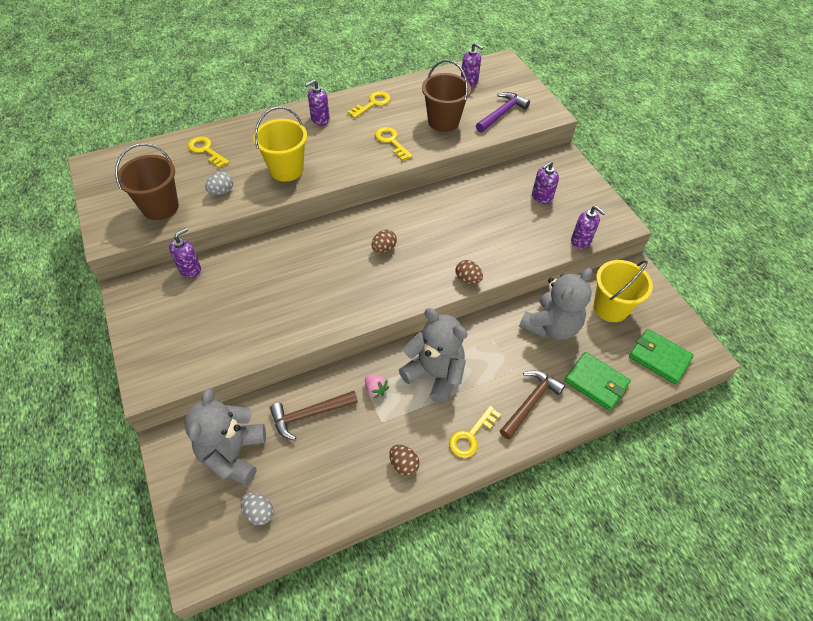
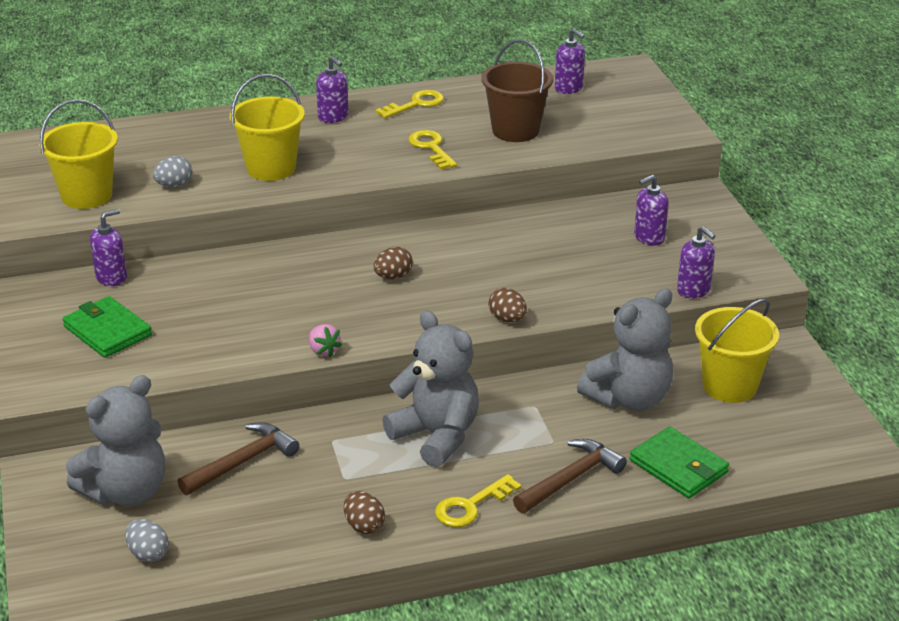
camera: 10 degrees right, 20 degrees down
(160, 207) = (86, 195): brown bucket -> yellow bucket
(206, 151) = (162, 141): yellow key -> none
(233, 454) = (126, 491): grey teddy bear -> grey teddy bear turned 150 degrees counterclockwise
(309, 415) = (243, 461): brown hammer -> brown hammer turned 150 degrees clockwise
(320, 119) = (333, 117): purple soap dispenser -> purple soap dispenser turned 105 degrees counterclockwise
(375, 389) = (345, 444): pink strawberry -> pink strawberry (323, 350)
(502, 113) = (607, 127): purple hammer -> none
(659, 357) = (787, 448): green wallet -> green wallet (107, 331)

